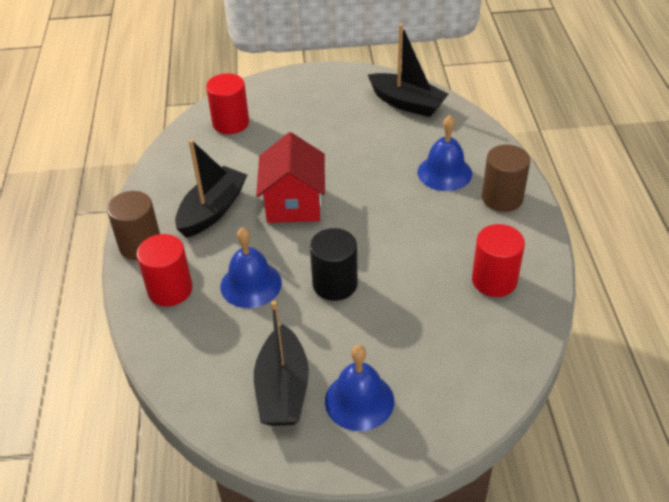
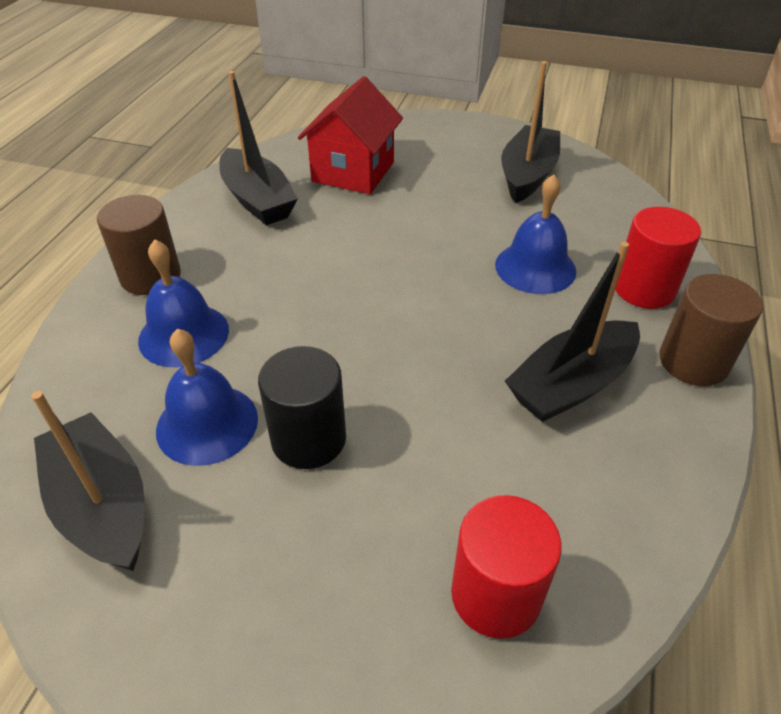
camera: 160 degrees left, 0 degrees up
(293, 204) = (437, 355): red house -> red house (353, 172)
(335, 284) = (432, 241): black cylinder -> black cylinder (308, 439)
(359, 400) = (459, 153): blue bell -> blue bell (207, 424)
(494, 280) = (257, 200): red cylinder -> black boat

